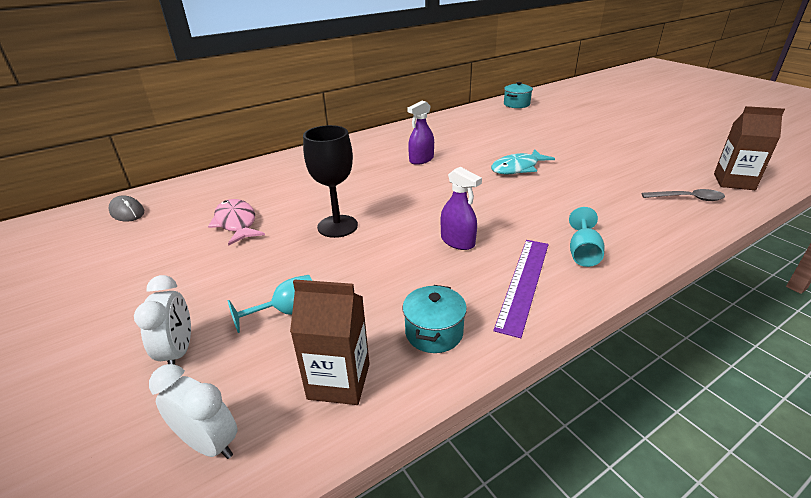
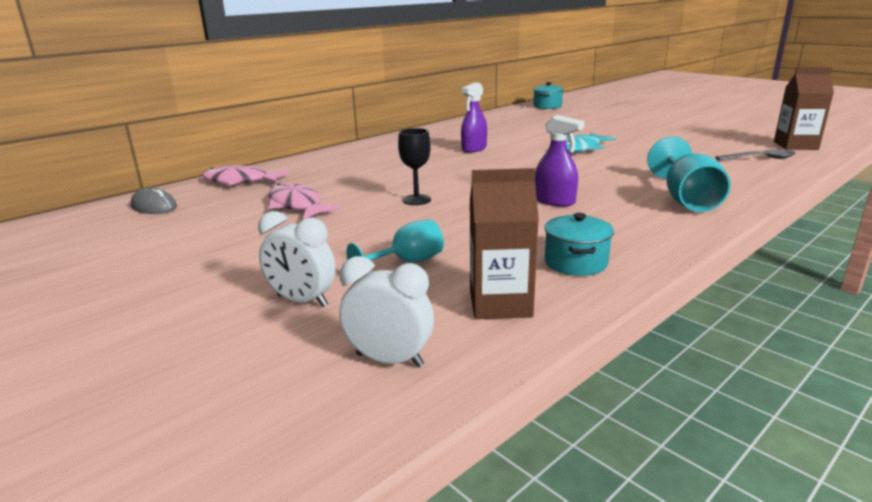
camera: 10 degrees left, 10 degrees down
(179, 351) = (302, 301): white clock -> white clock turned 135 degrees clockwise
(207, 186) = (240, 181): none -> pink fish
(337, 226) = (416, 200): black goblet -> black goblet, size x0.64
(524, 283) = (643, 223): purple ruler -> none
(583, 253) = (686, 199): turquoise goblet -> turquoise goblet, size x1.57

